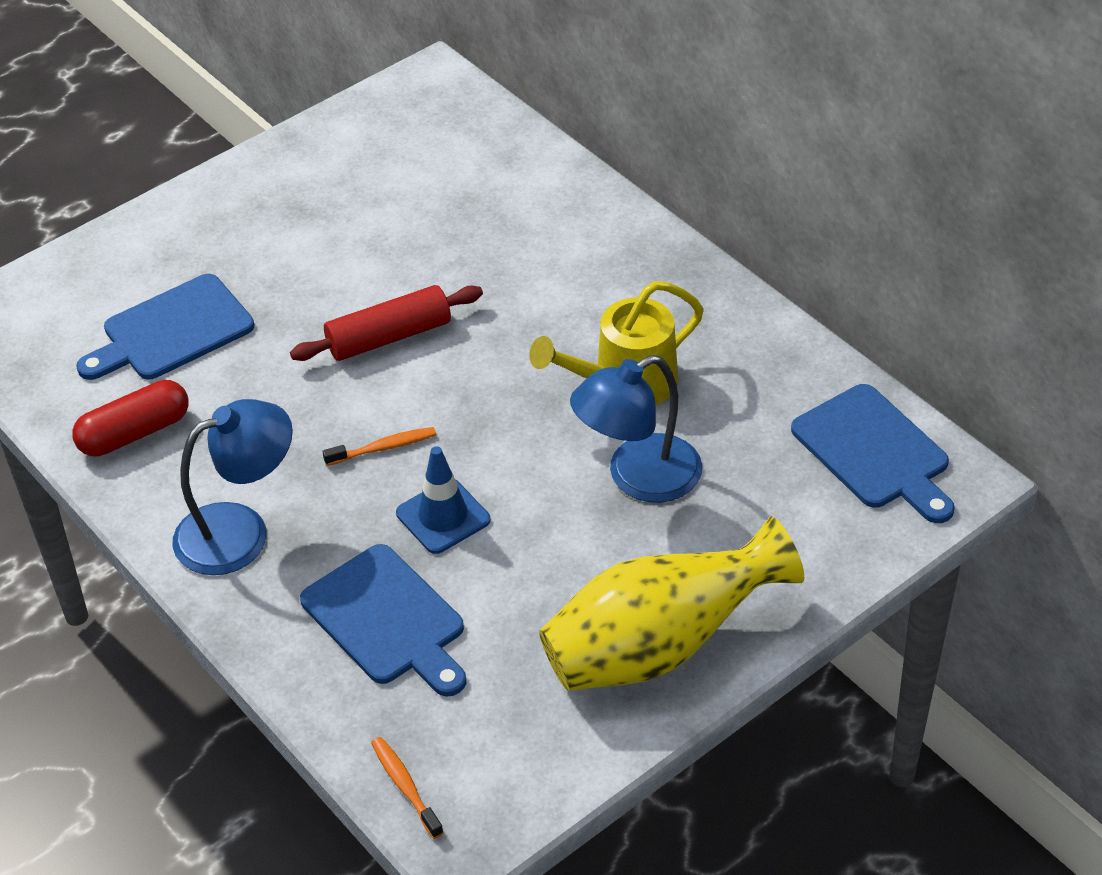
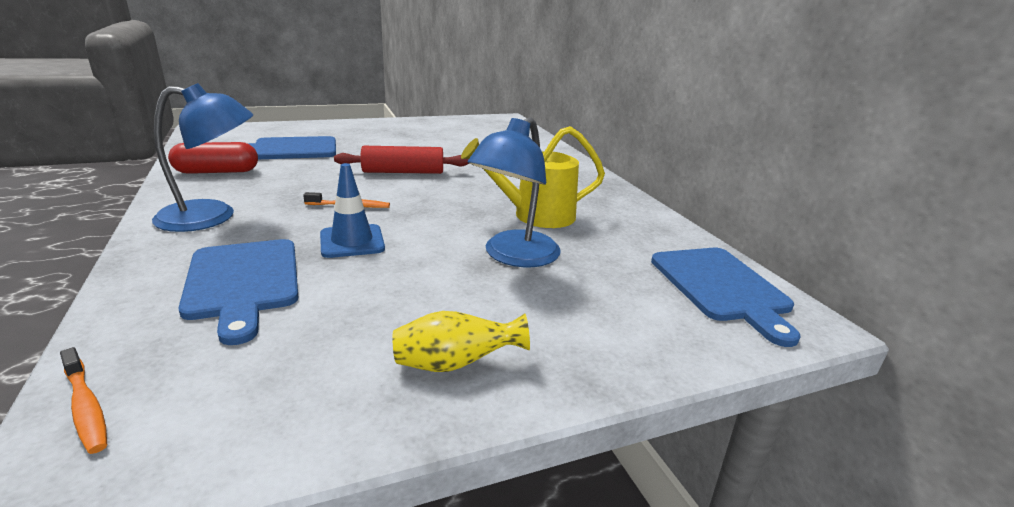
camera: 15 degrees right, 20 degrees down
(405, 786) = (86, 407): orange toothbrush -> orange toothbrush turned 150 degrees clockwise
(638, 477) = (514, 256): blue lamp -> blue lamp turned 45 degrees counterclockwise
(660, 646) = (455, 364): yellow vase -> yellow vase, size x0.46

